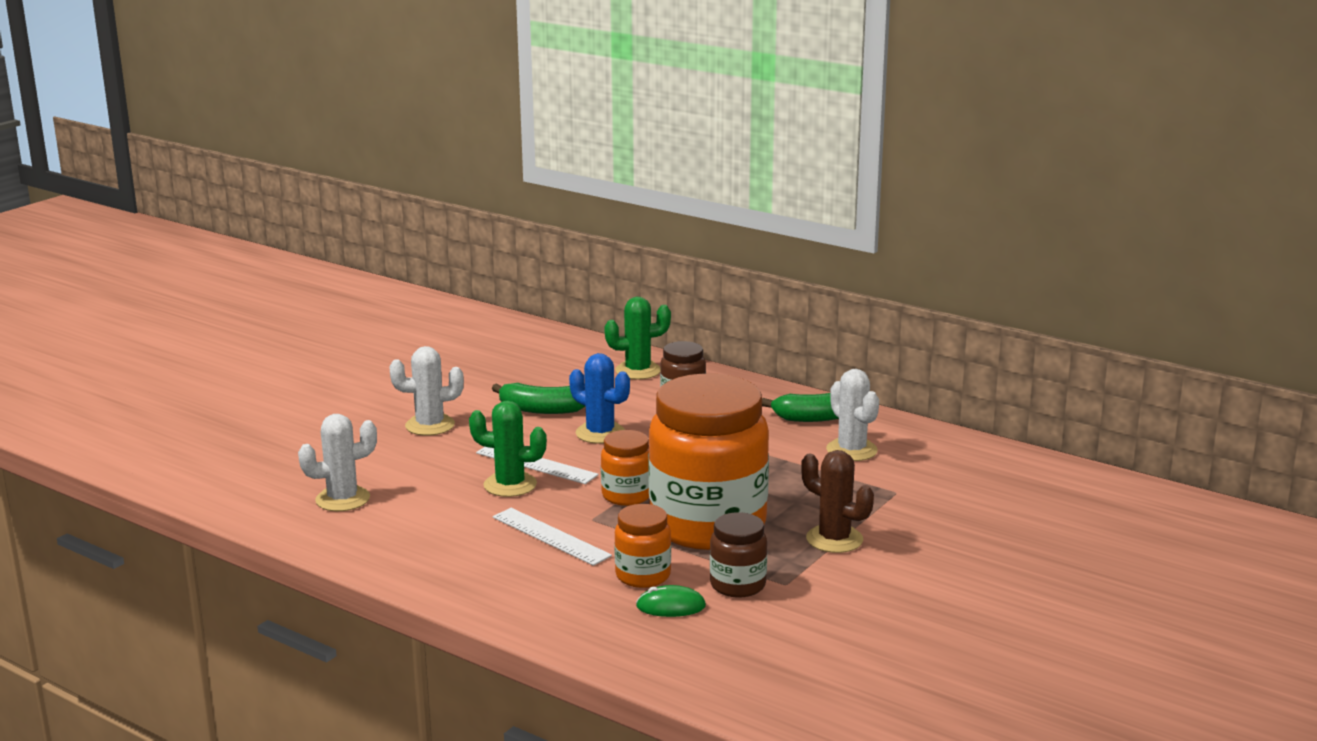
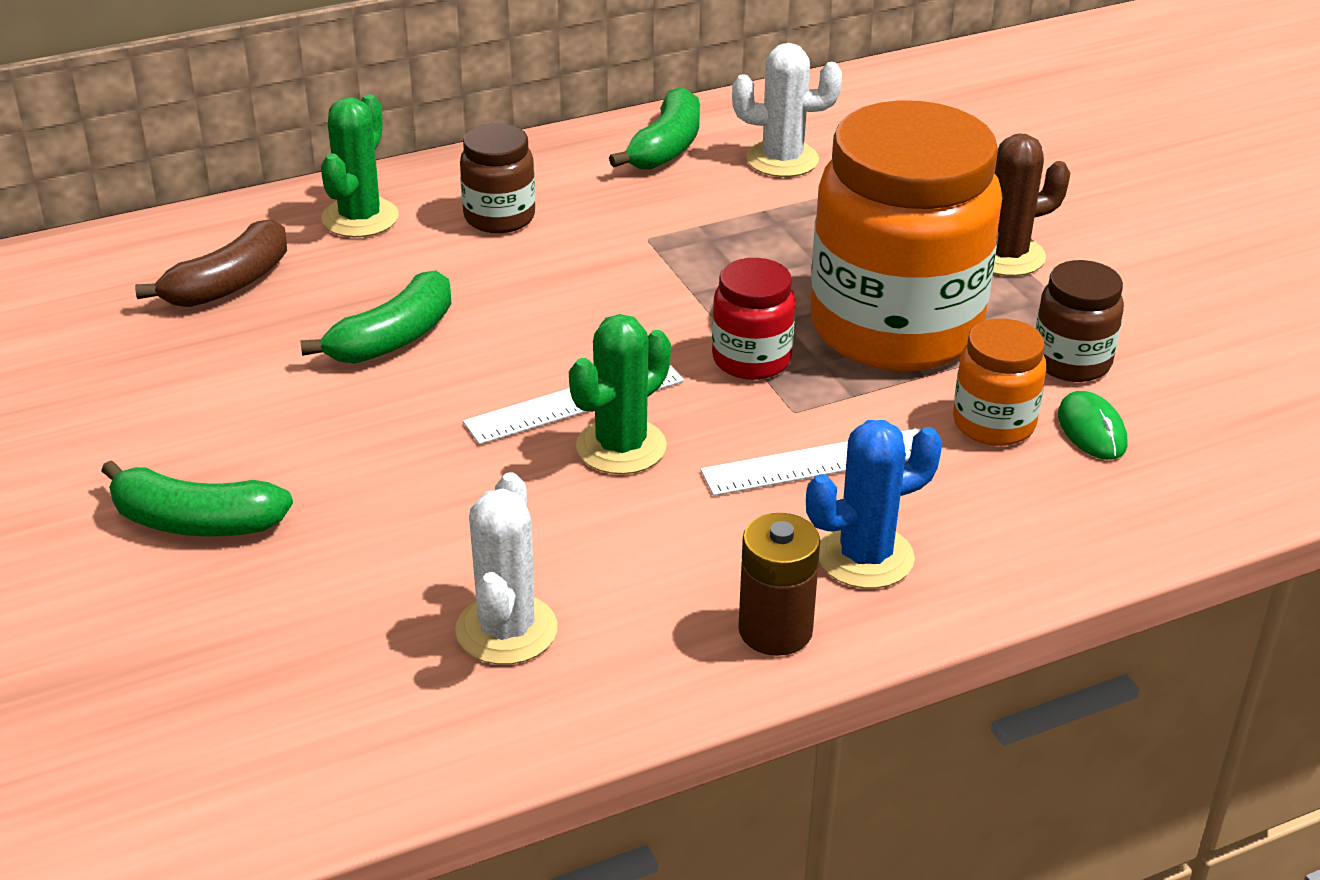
camera: 60 degrees left, 15 degrees up
(358, 415) = (195, 522): none -> green banana
(398, 560) = (775, 630): none -> brown battery
(430, 425) = (326, 458): white cactus -> none
(543, 364) = (229, 284): none -> brown banana
(600, 433) = (532, 316): blue cactus -> blue cactus (865, 557)
(627, 495) = (751, 360): orange jar -> red jar
(671, 606) = (1091, 430): green mouse -> green mouse turned 45 degrees counterclockwise

